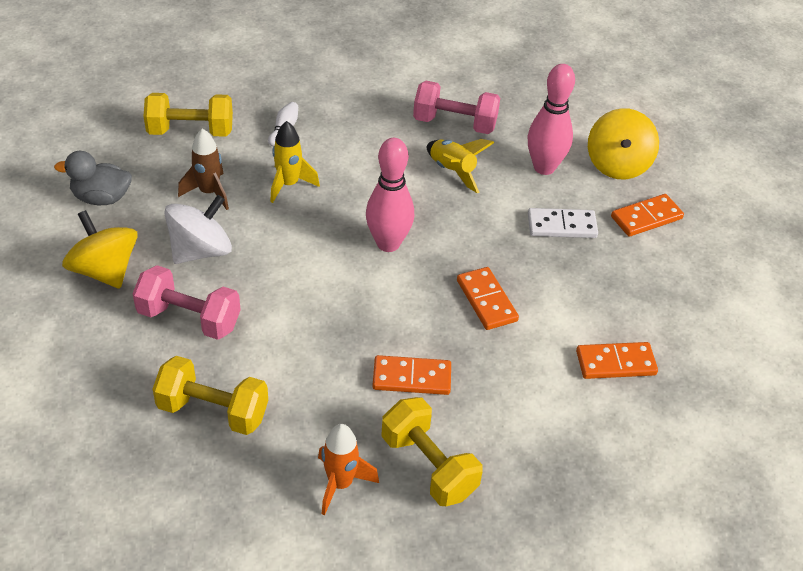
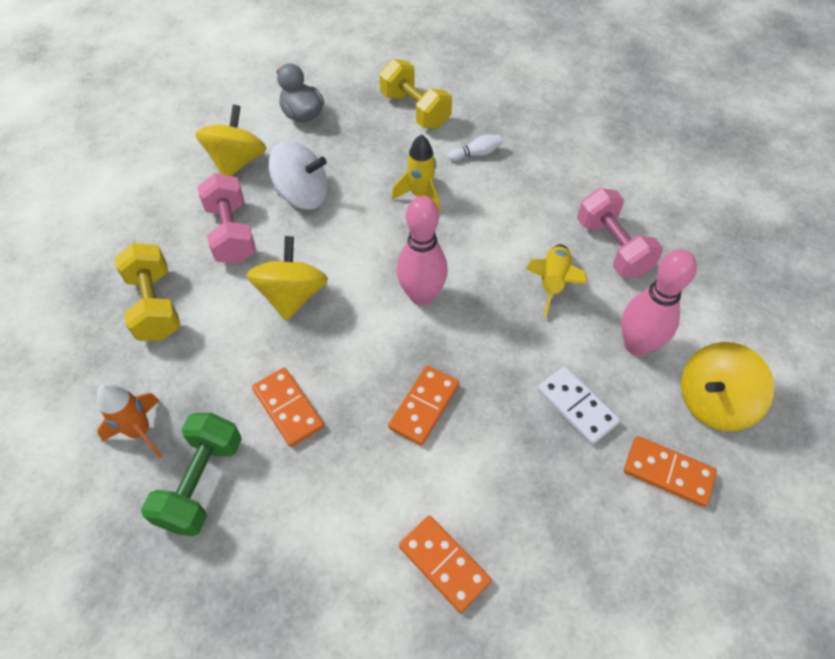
camera: 55 degrees right, 10 degrees up
(209, 192) = (364, 160): brown rocket -> none
(304, 316) = (292, 296): none -> yellow spinning top
(428, 466) = (202, 482): yellow dumbbell -> green dumbbell

